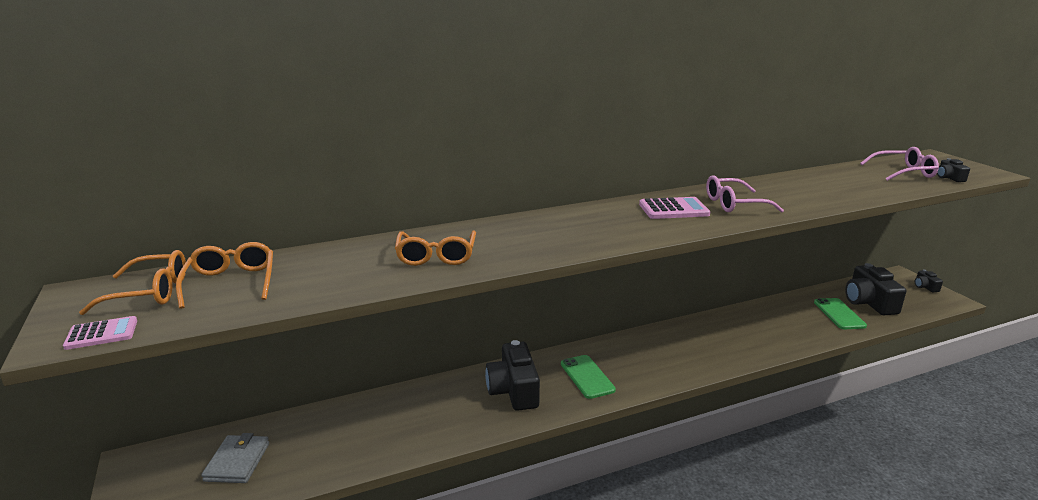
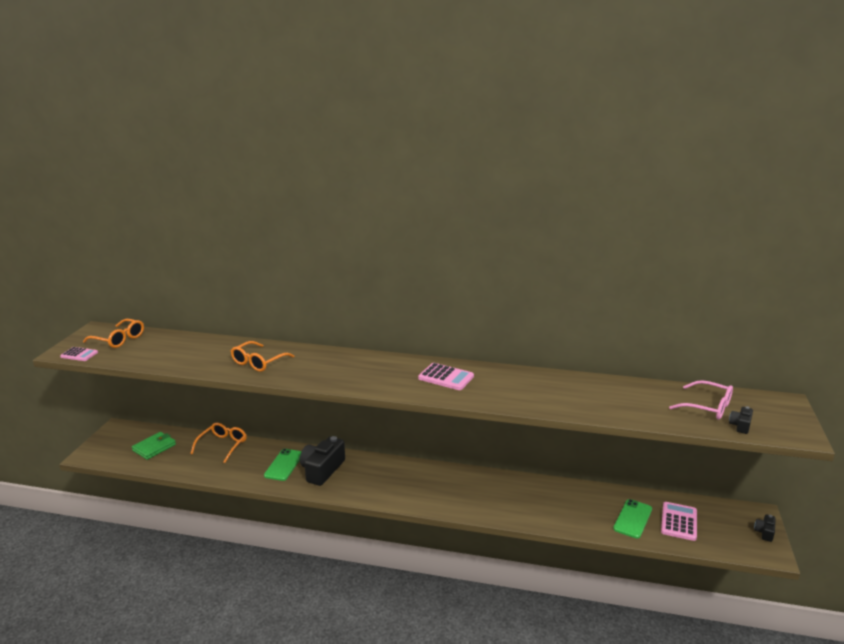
camera: 35 degrees right, 0 degrees up
(231, 282) = (153, 345): orange glasses -> orange glasses (222, 445)
(237, 462) = (154, 447): grey wallet -> green wallet
(587, 377) = (375, 481): green phone -> green phone (284, 465)
(734, 204) = (496, 387): pink glasses -> none
(869, 302) = (679, 522): black camera -> pink calculator

